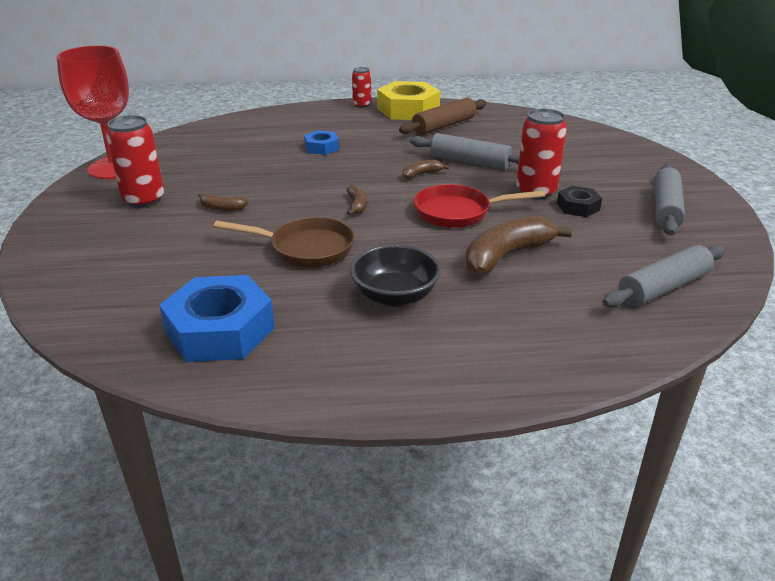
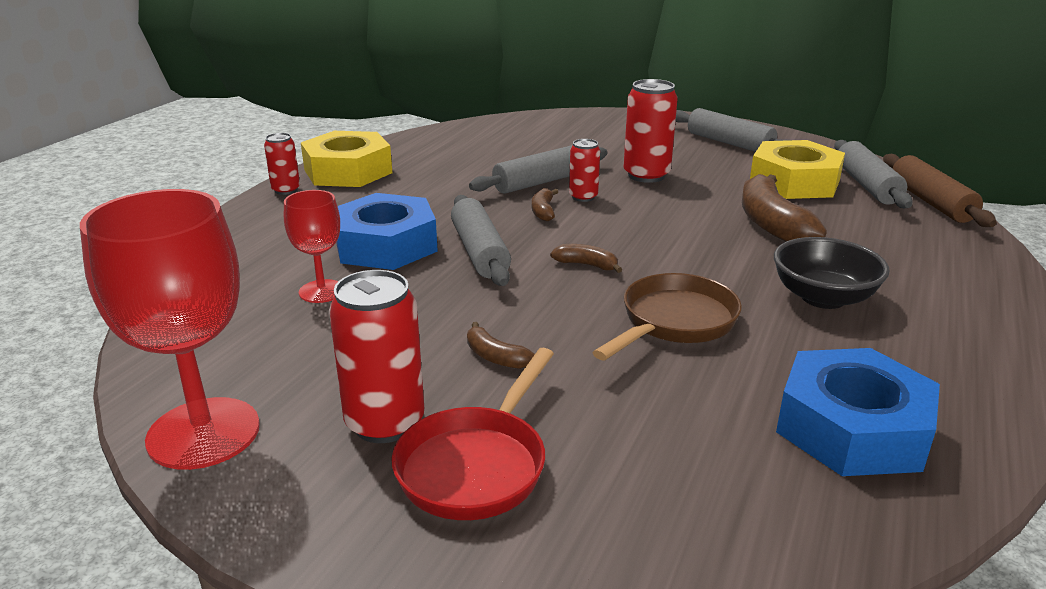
camera: 60 degrees left, 5 degrees down
(222, 208) = (495, 357): brown banana -> brown banana turned 90 degrees clockwise
(254, 150) = (321, 291): none -> red goblet
(321, 147) = (385, 245): blue nut -> blue nut, size x1.94
(340, 172) = (479, 252): none -> grey rolling pin
(444, 126) = (427, 167): brown rolling pin -> brown rolling pin (931, 202)
(458, 212) = (658, 219): red pan -> red pan (477, 465)
(463, 180) = (583, 197): none -> red can
(578, 207) = (695, 169): black nut -> none
(615, 252) = (794, 182): none -> yellow nut

